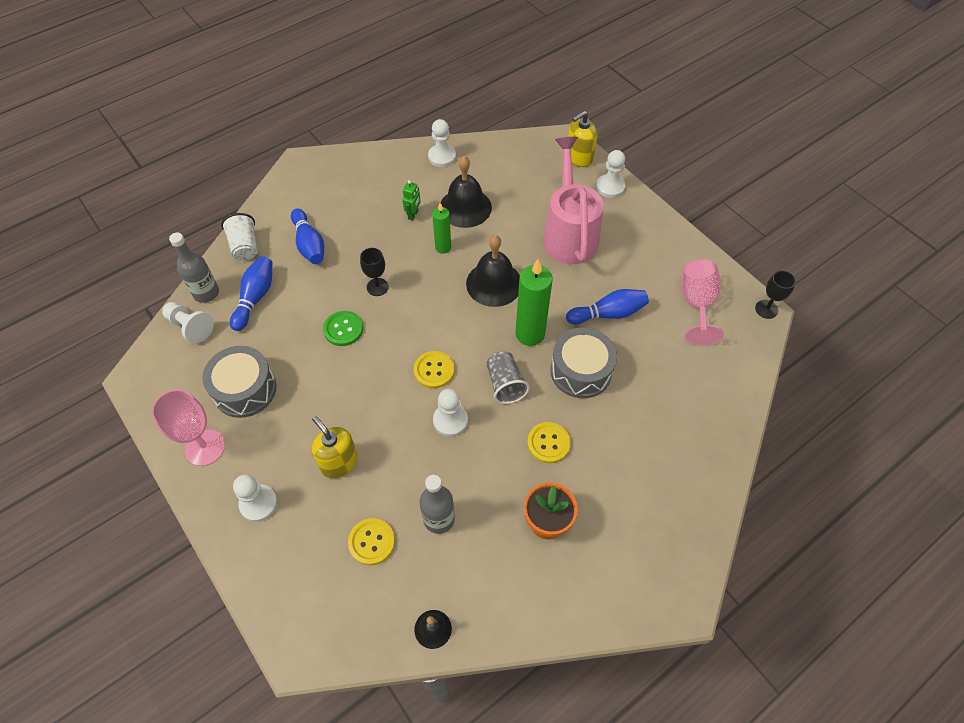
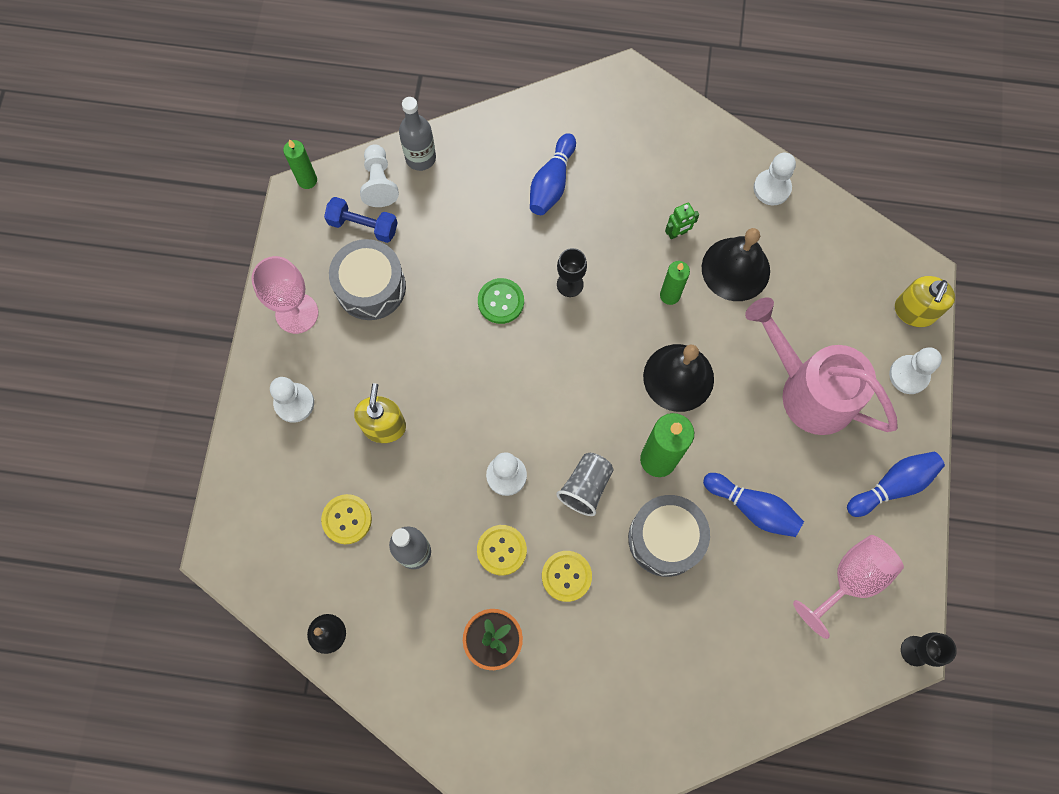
camera: 45 degrees right, 15 degrees up
(134, 364) = (307, 180): none -> green candle
(203, 359) = (363, 226): none -> blue dumbbell
(245, 246) = (494, 135): white cup -> none
(255, 298) = (456, 200): blue bowling pin -> blue bowling pin (892, 485)
(434, 370) = (538, 415): yellow button -> yellow button (501, 550)
(569, 233) = (808, 389): pink watering can -> pink watering can turned 90 degrees counterclockwise
(579, 157) = (914, 311): yellow soap dispenser -> yellow soap dispenser turned 75 degrees counterclockwise

